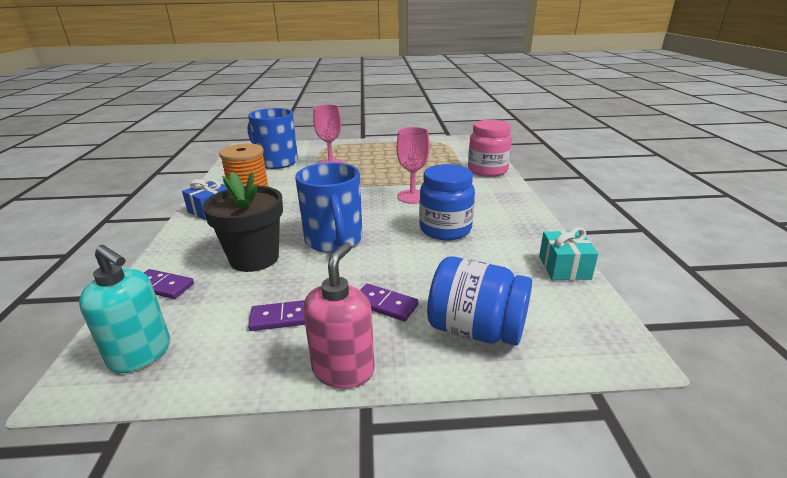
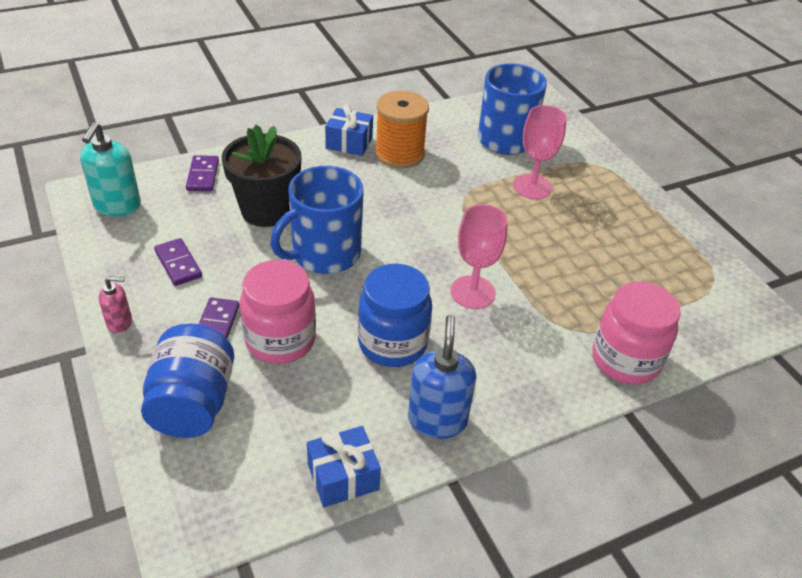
camera: 65 degrees right, 15 degrees up
(343, 369) = (120, 323): pink soap dispenser -> pink soap dispenser, size x0.56
(419, 274) = (280, 340): none -> pink jar
(519, 226) = (437, 420): none -> blue soap dispenser
(564, 267) = (343, 477): turquoise gift -> blue gift

